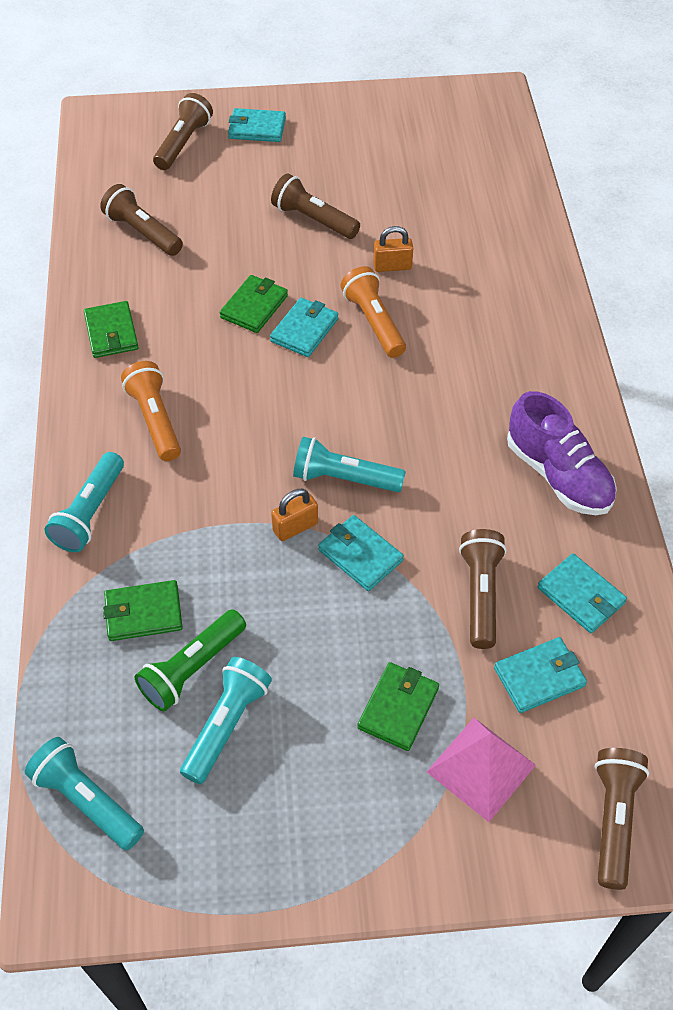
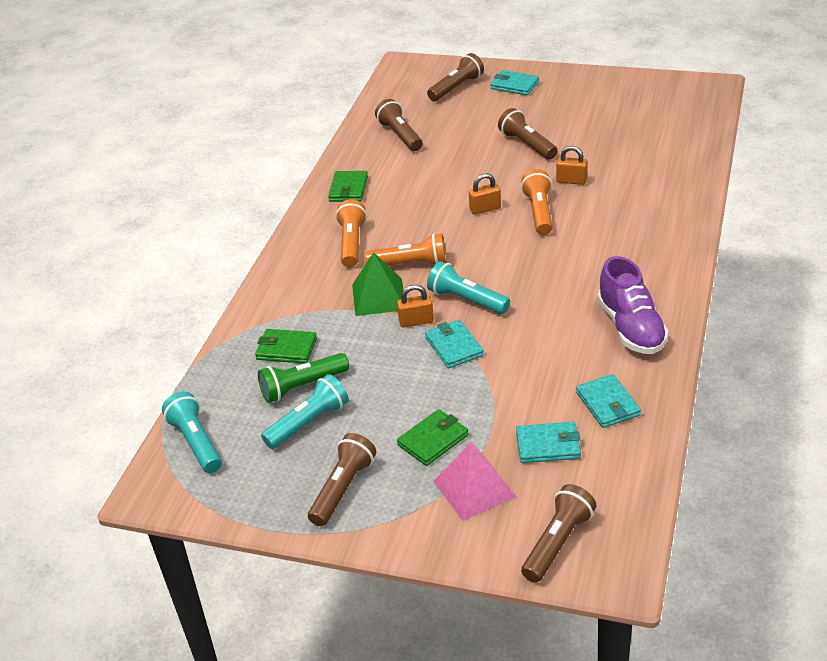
camera: 25 degrees right, 15 degrees down
(90, 513) = (281, 287): turquoise flashlight -> none
(229, 499) = (378, 297): none -> green pyramid
(248, 438) = (410, 264): none -> orange flashlight
(254, 306) = (456, 189): green wallet -> none
(304, 330) = (485, 209): turquoise wallet -> orange padlock
(480, 594) = (530, 387): brown flashlight -> brown flashlight (343, 488)

